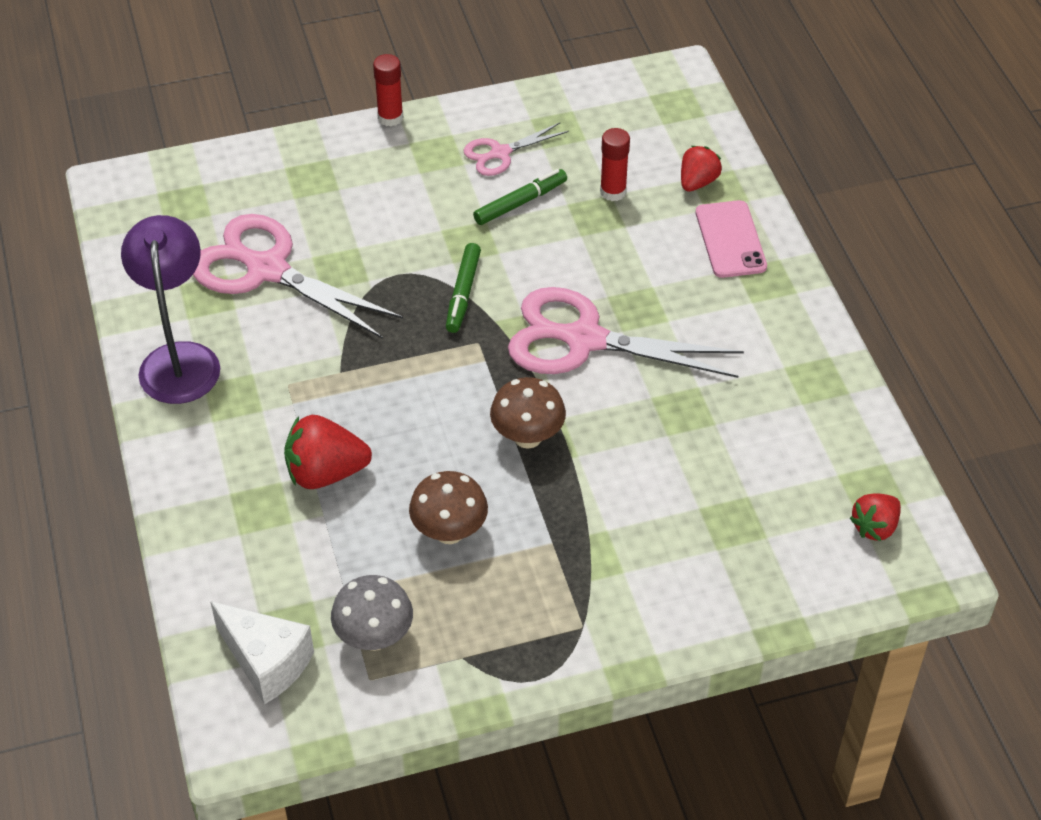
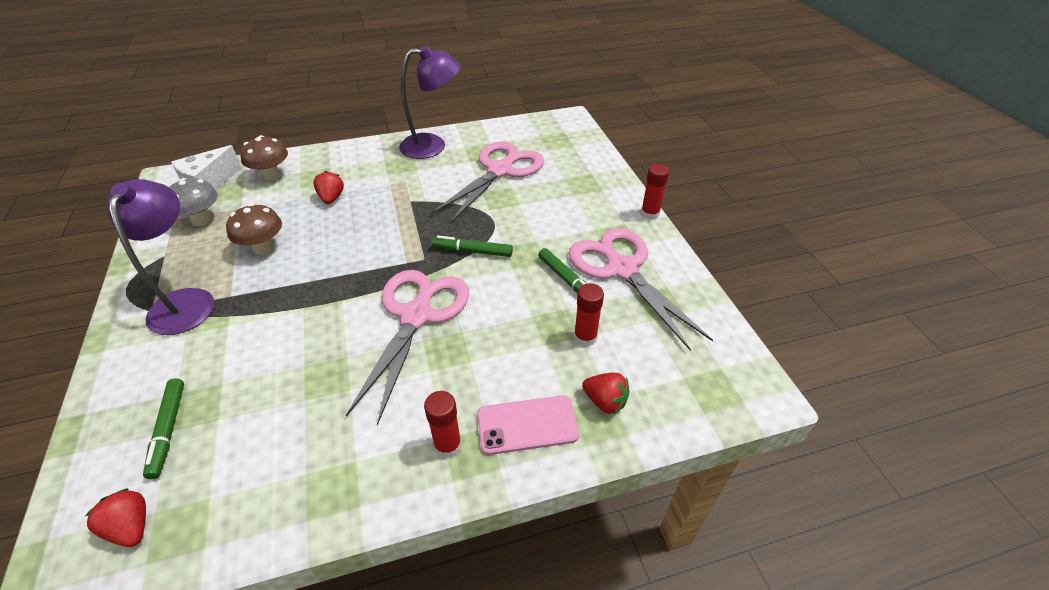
camera: 90 degrees right, 5 degrees down
(325, 473) = (331, 198): red strawberry -> red strawberry, size x0.64
(500, 153) = (622, 269): pink scissors -> pink scissors, size x1.95
(527, 437) = (329, 284): brown mushroom -> brown mushroom (272, 175)
(563, 592) = (186, 301): none -> purple lamp
(759, 298) = (448, 445): none -> red glue stick
(766, 536) = (168, 430): none -> green marker

